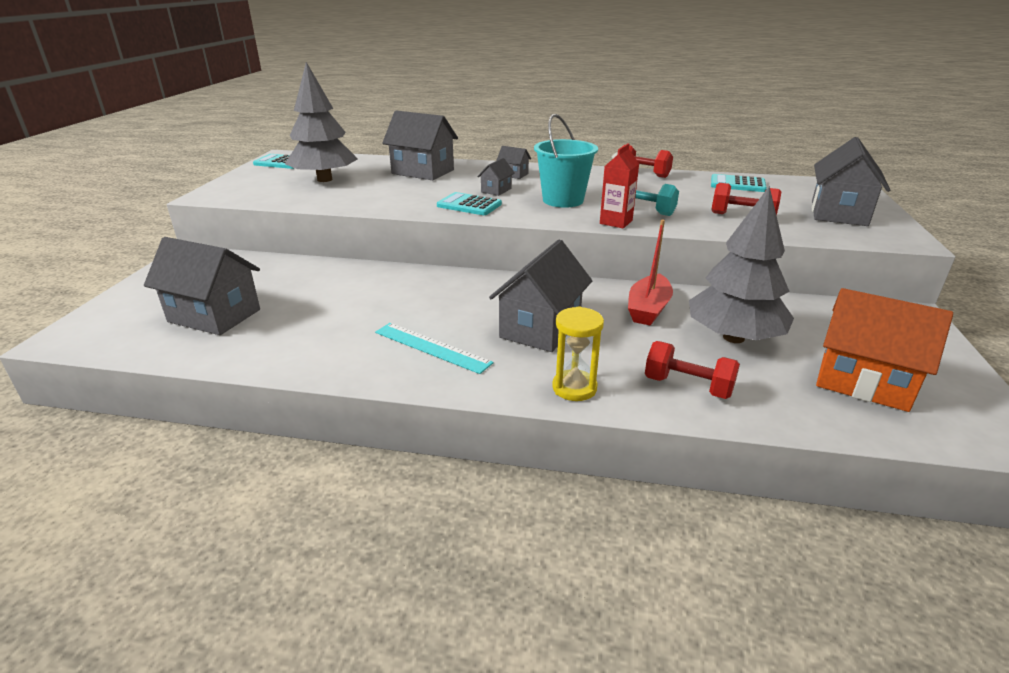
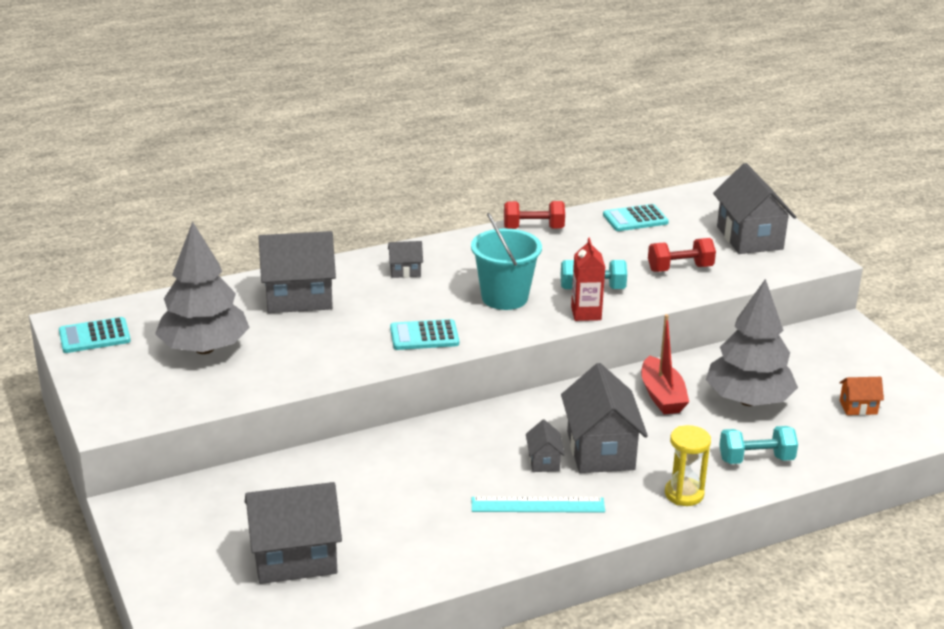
camera: 35 degrees left, 0 degrees up
(496, 190) = (421, 304): grey house -> grey house (544, 461)
(688, 386) = (756, 459): red dumbbell -> turquoise dumbbell
(863, 382) = (858, 407): orange house -> orange house, size x0.48

